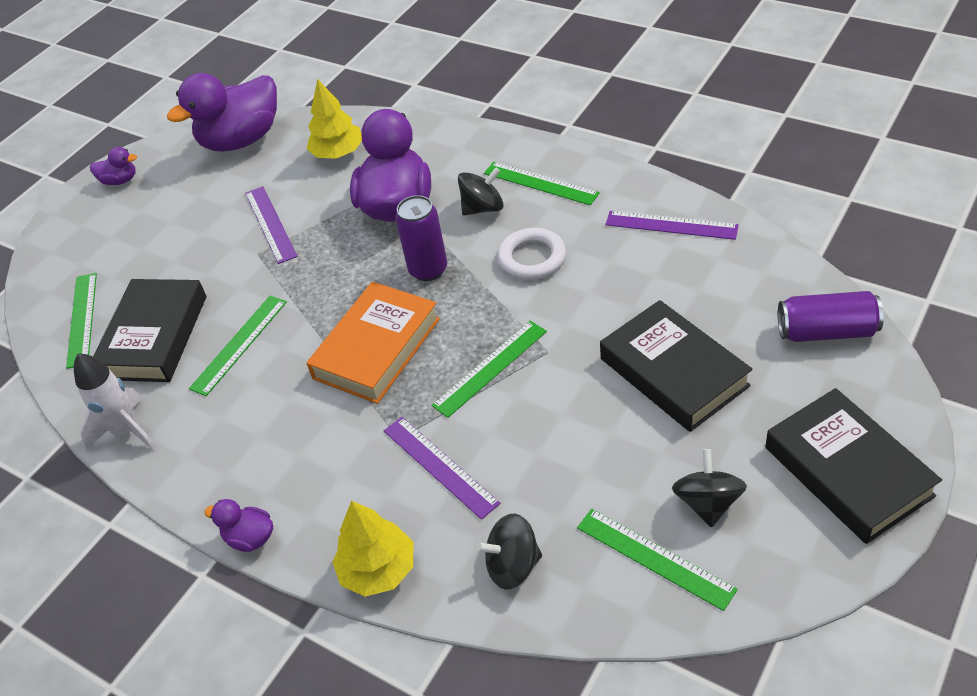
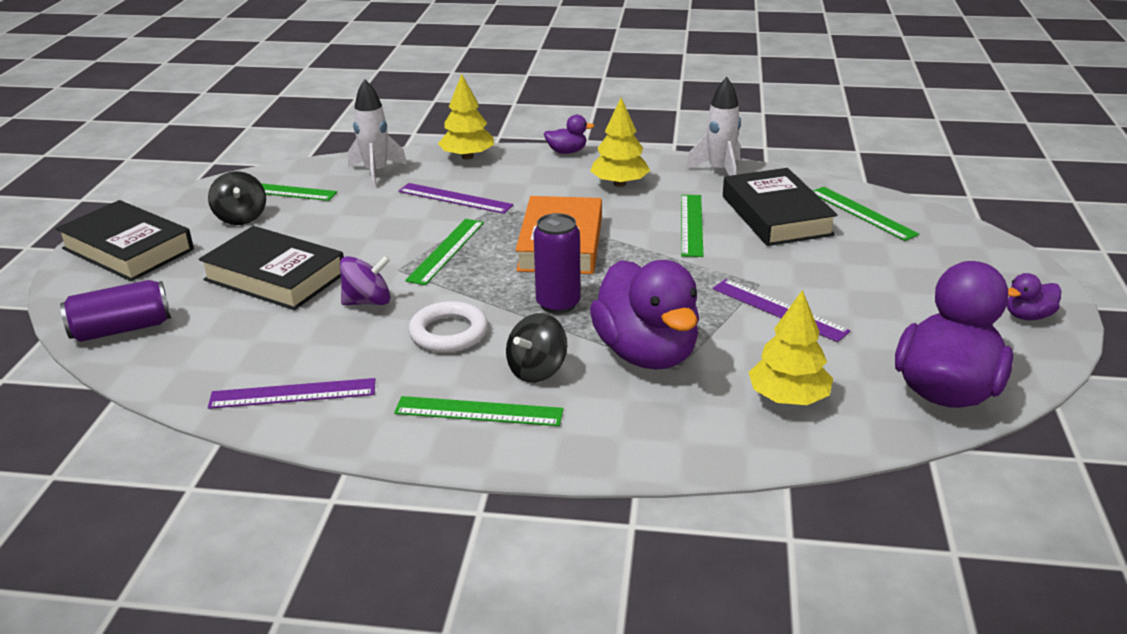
camera: 150 degrees right, 15 degrees down
(246, 439) = (619, 184): none -> yellow tree
(513, 565) = (376, 172): black spinning top -> white rocket
(589, 312) = (368, 302): none -> purple spinning top

